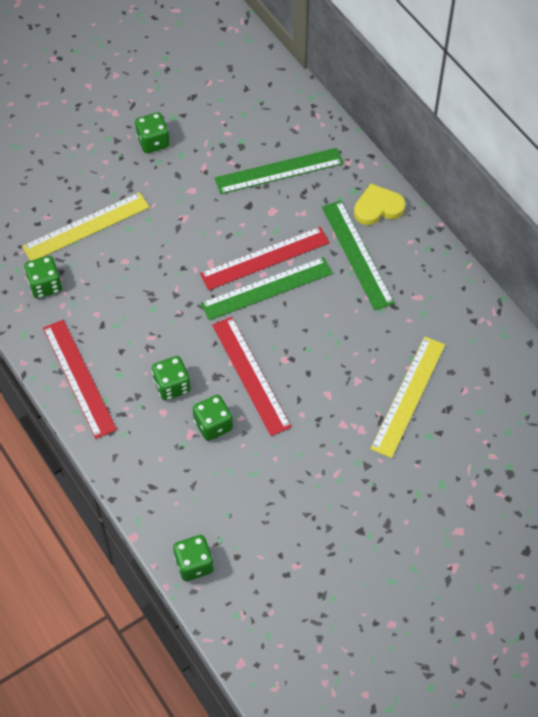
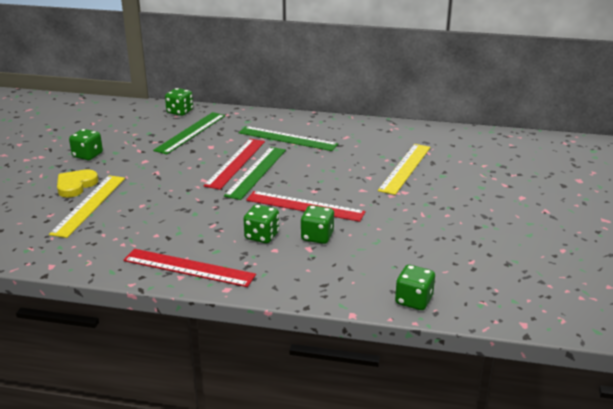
camera: 45 degrees left, 30 degrees down
(45, 285) = (95, 242): green dice -> green dice (180, 112)
(378, 207) = (270, 120): yellow heart -> yellow heart (76, 185)
(408, 396) = (405, 168): yellow ruler -> yellow ruler turned 45 degrees clockwise

